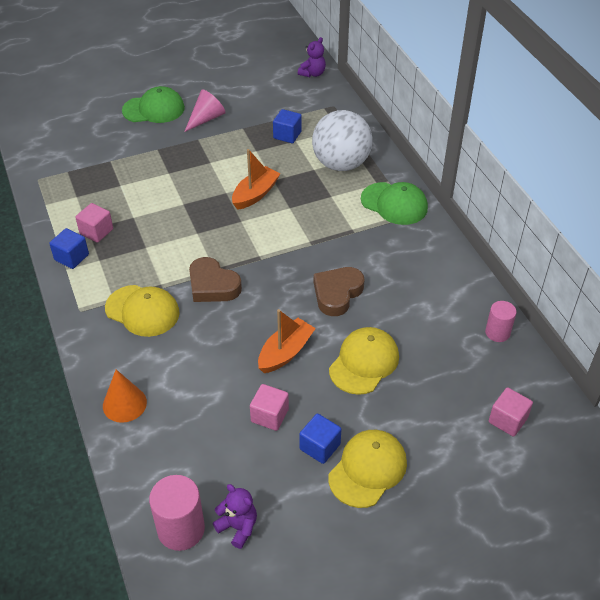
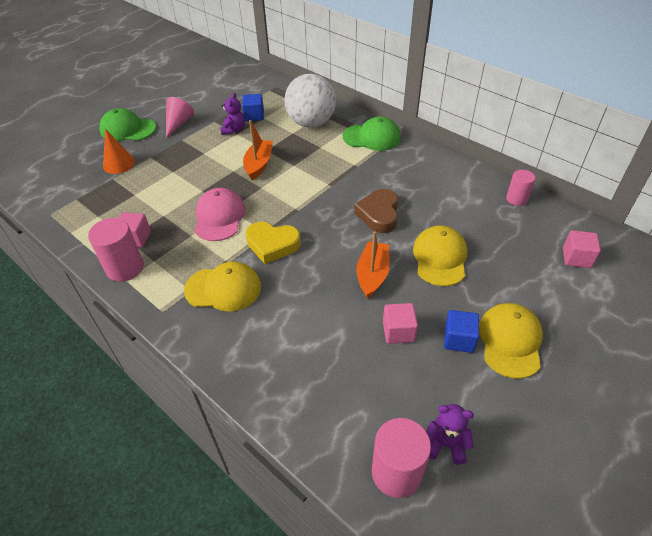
camera: 25 degrees left, 0 degrees up
(71, 257) = (125, 268): blue cube -> pink cylinder
(124, 404) = (261, 377): orange cone -> orange cone (119, 164)
(154, 109) = (128, 129): green cap -> green cap turned 135 degrees counterclockwise
(182, 238) = (219, 217): none -> pink cap
(212, 285) = (272, 245): brown heart -> yellow heart
(312, 73) = (243, 70): purple teddy bear -> purple teddy bear (234, 130)

